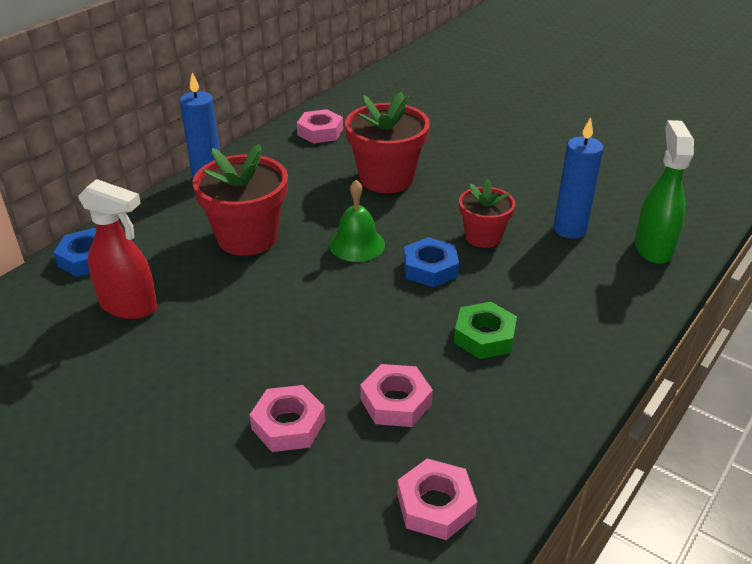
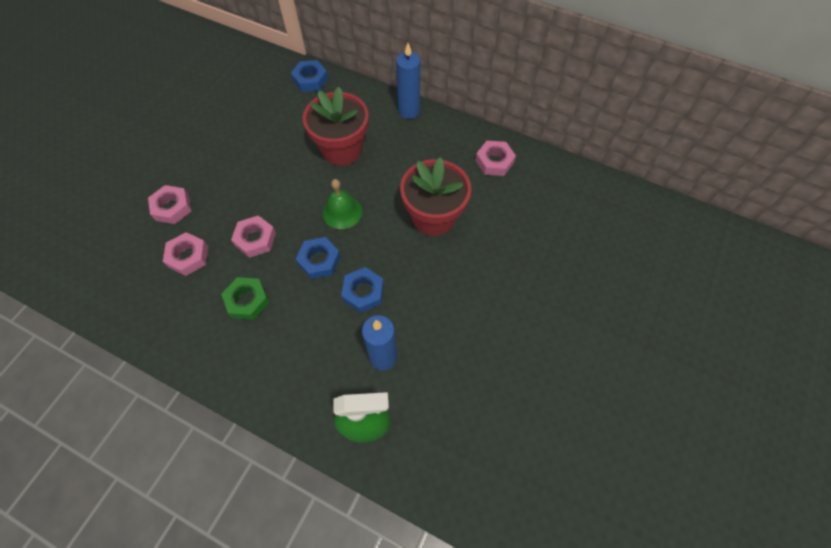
camera: 80 degrees right, 25 degrees up
(129, 306) = (267, 112): red spray bottle -> none
(435, 505) = (111, 285): pink nut -> pink nut (255, 239)
(483, 237) = (363, 292): red flower pot -> blue nut

